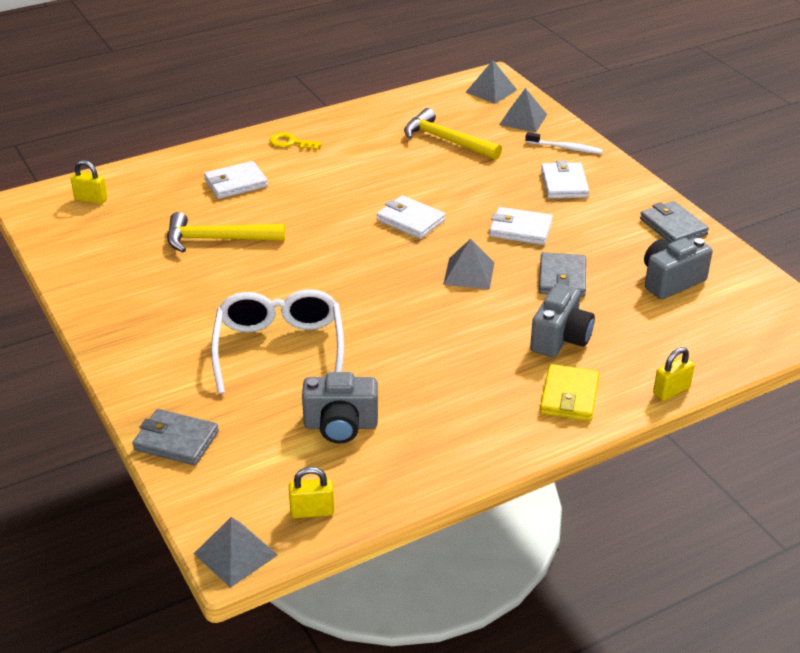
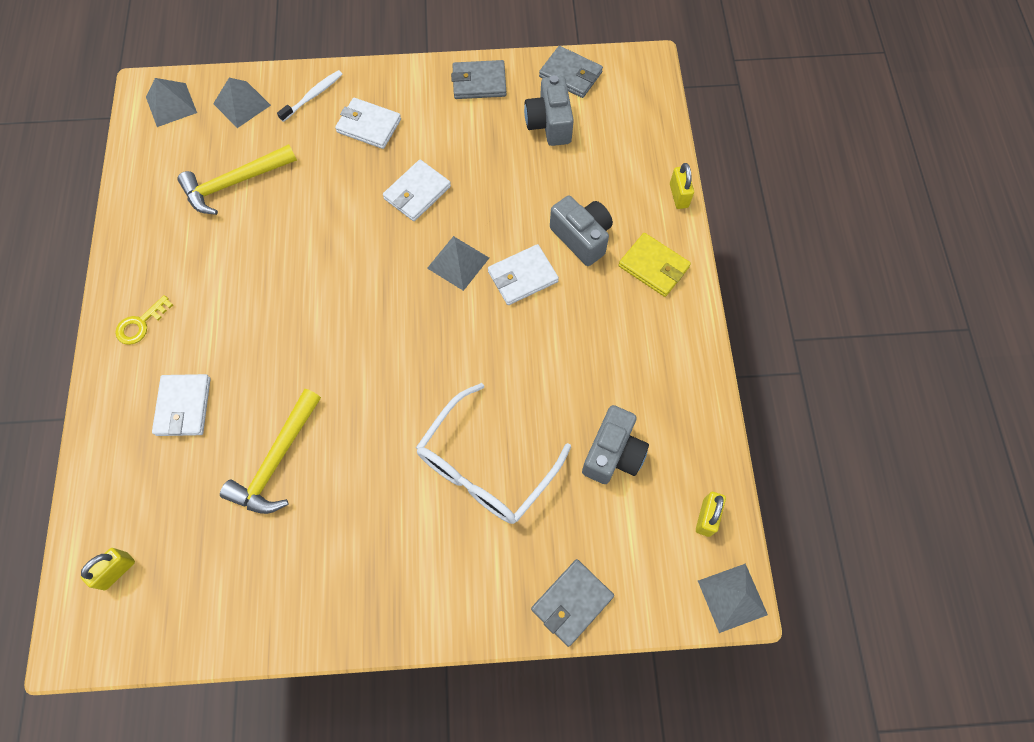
camera: 65 degrees left, 30 degrees up
(279, 349) = (486, 466): white glasses -> white glasses turned 75 degrees counterclockwise
(410, 220) = (350, 273): white wallet -> white wallet (522, 277)
(562, 278) = (504, 196): grey wallet -> grey wallet (570, 74)

